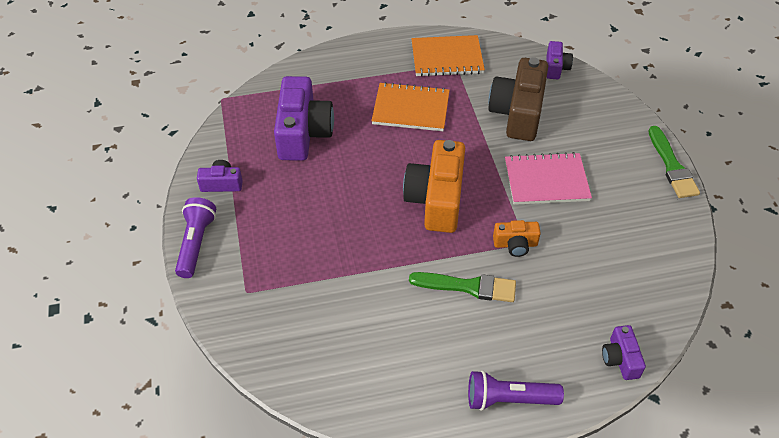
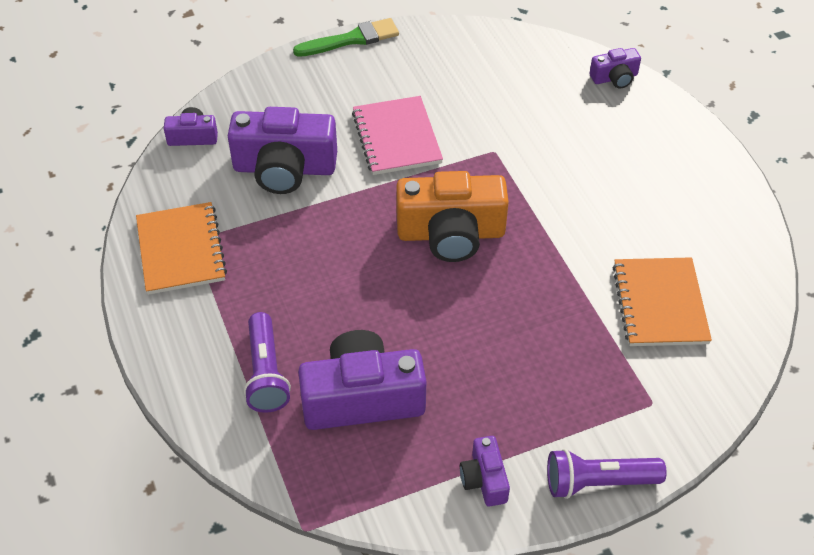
camera: 100 degrees left, 0 degrees up
(411, 109) = (293, 278): orange notebook -> orange notebook (660, 304)
(468, 287) = (570, 193): green brush -> none
(509, 399) = (692, 152): purple flashlight -> purple flashlight (266, 373)
(515, 244) = (499, 159): orange camera -> none
(518, 112) = (284, 168): brown camera -> purple camera

